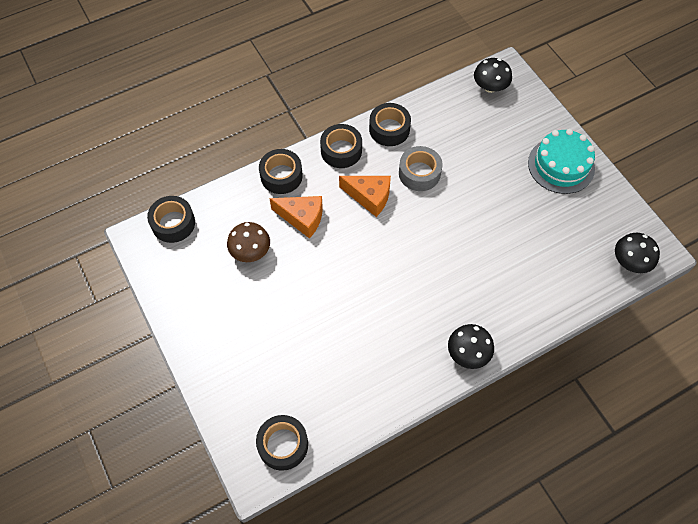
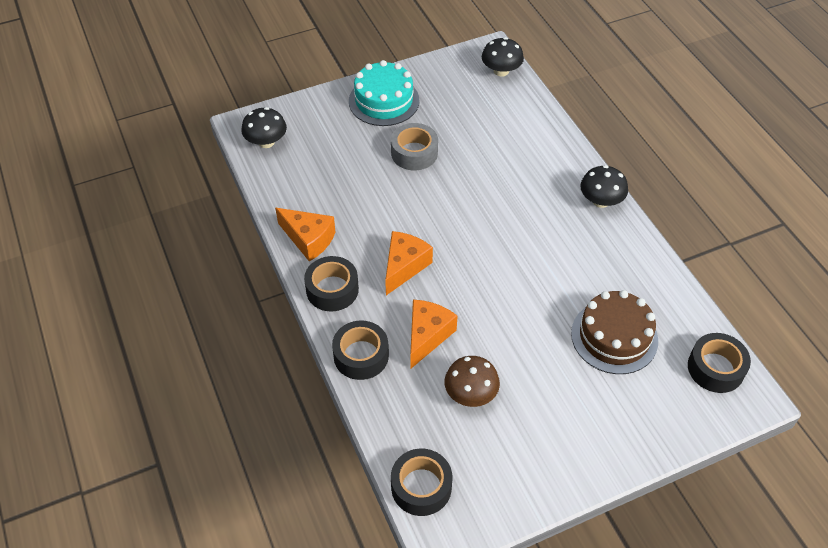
camera: 85 degrees left, 10 degrees down
(311, 359) = (614, 337): none -> brown cake
(389, 129) = (308, 239): black tape -> orange cheese
(419, 173) = (377, 217): grey tape -> grey tape (414, 153)

